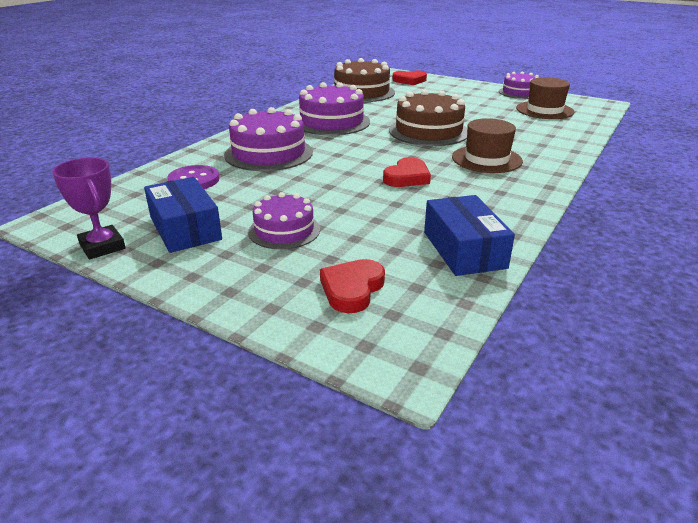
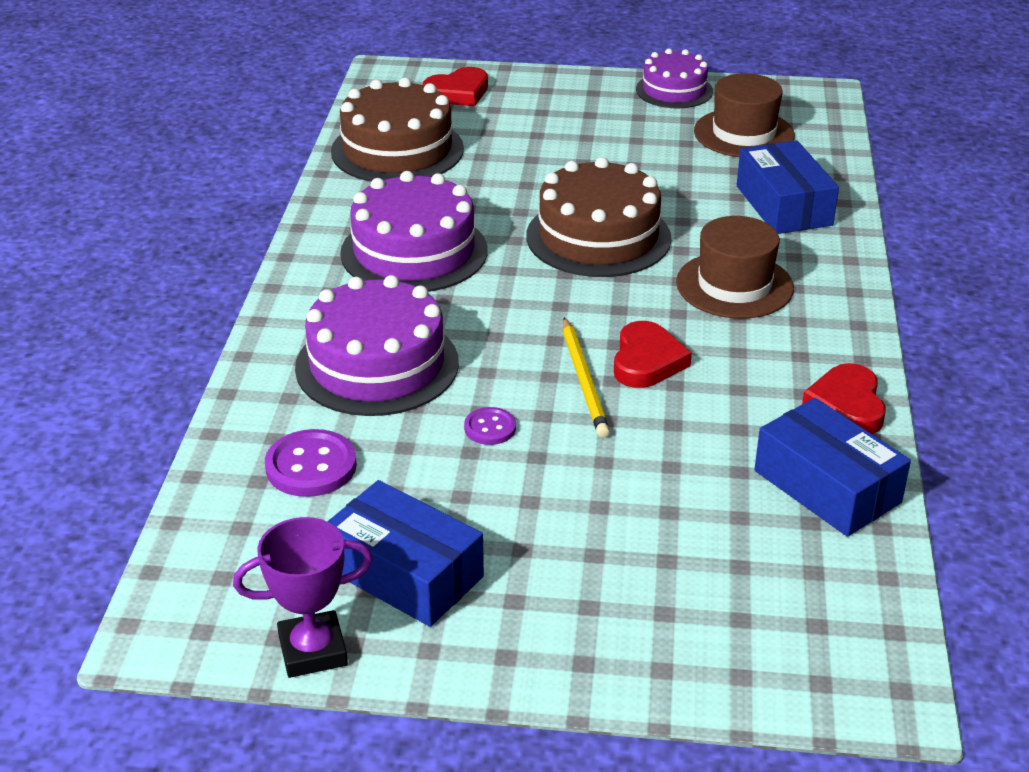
camera: 25 degrees left, 5 degrees up
(102, 247) = (313, 651): purple trophy -> purple trophy turned 45 degrees counterclockwise
(284, 230) = (558, 529): purple cake -> none
(295, 185) = (490, 428): none -> purple button
(352, 289) = (738, 603): red heart -> red heart (847, 405)
(365, 178) = (584, 380): none -> yellow pencil
(544, 136) = (783, 205): none -> blue box

